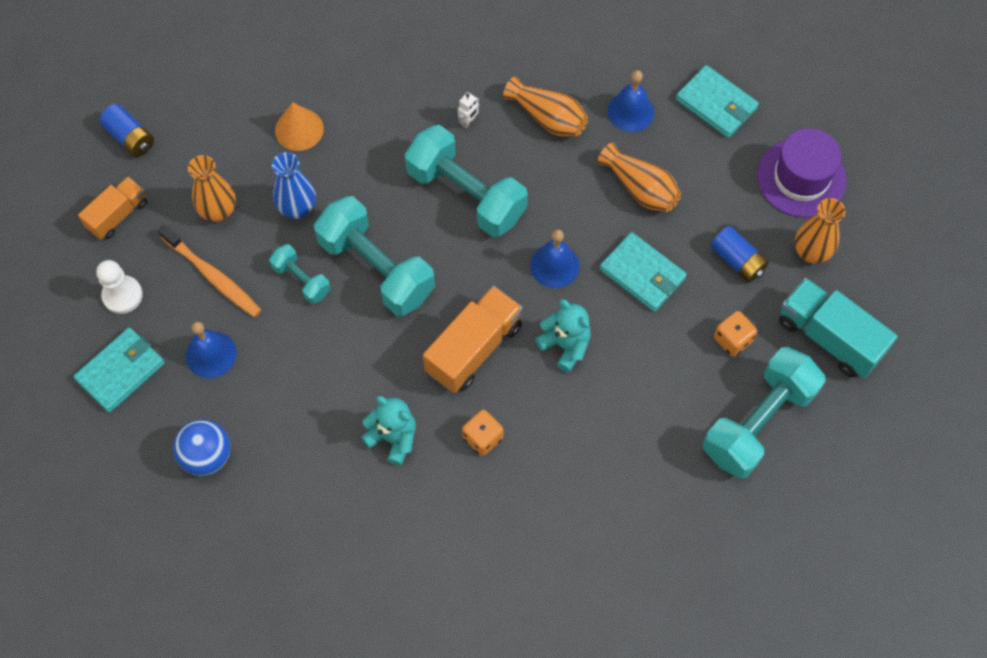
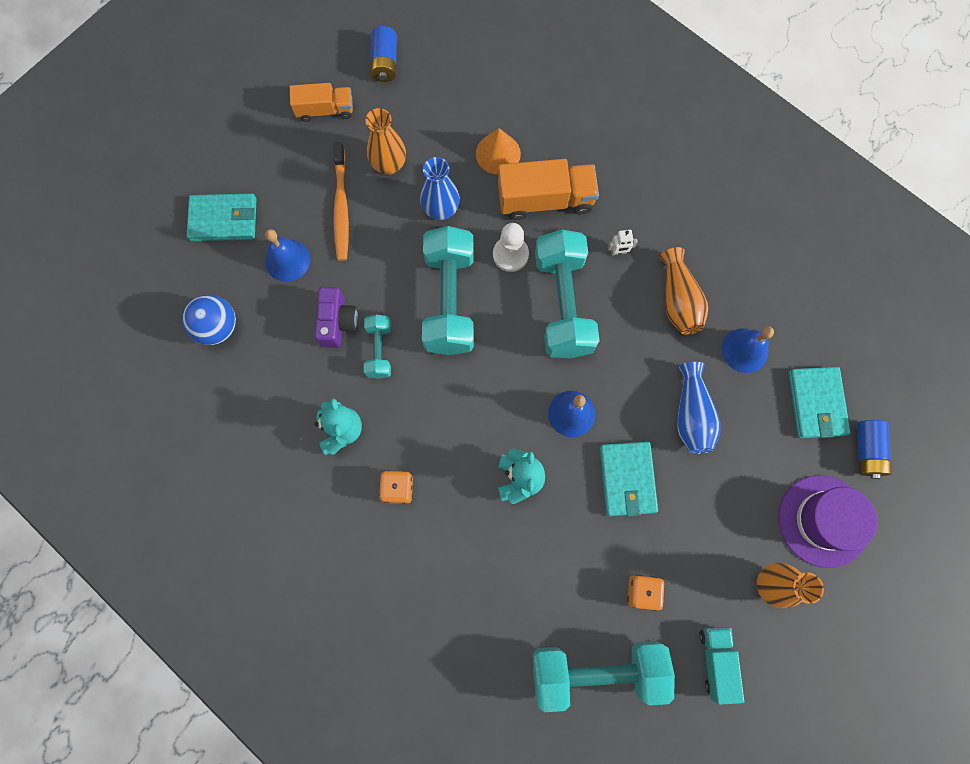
camera: 45 degrees right, 10 degrees up
(122, 295) = (274, 168): white pawn -> white pawn (510, 254)
(301, 280) = (393, 263): turquoise dumbbell -> turquoise dumbbell (379, 350)
(304, 363) = (337, 322): none -> purple camera
(474, 349) = (456, 420): orange truck -> orange truck (545, 200)
(640, 188) = (692, 415): orange vase -> blue vase
(737, 261) = (707, 537): blue battery -> blue battery (867, 450)
(829, 337) = (716, 661): turquoise truck -> turquoise truck, size x0.63

